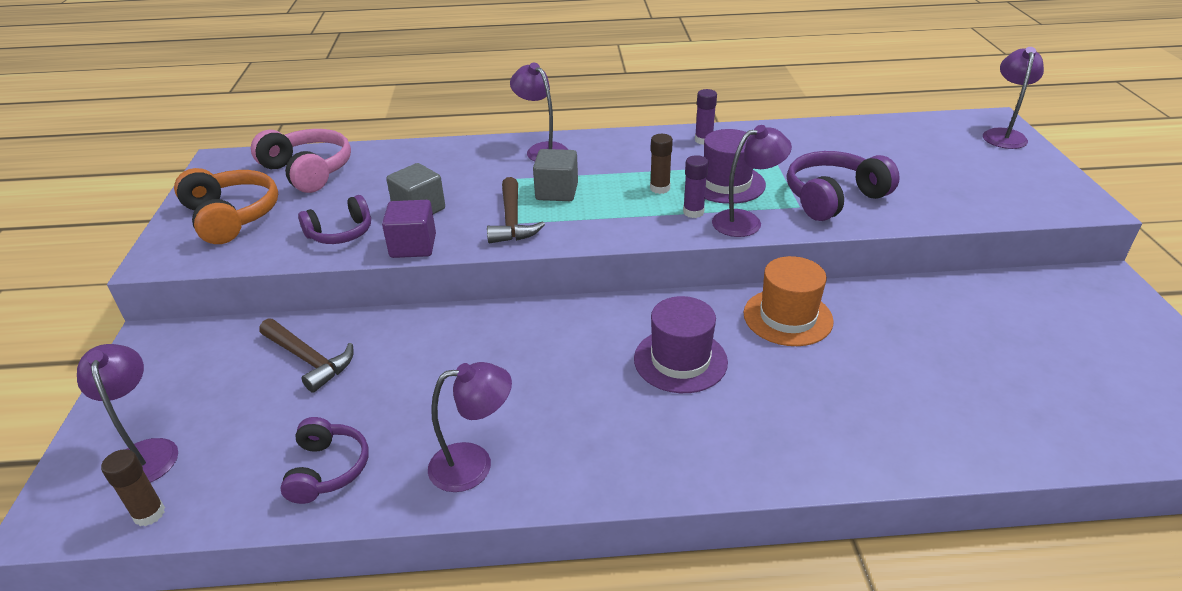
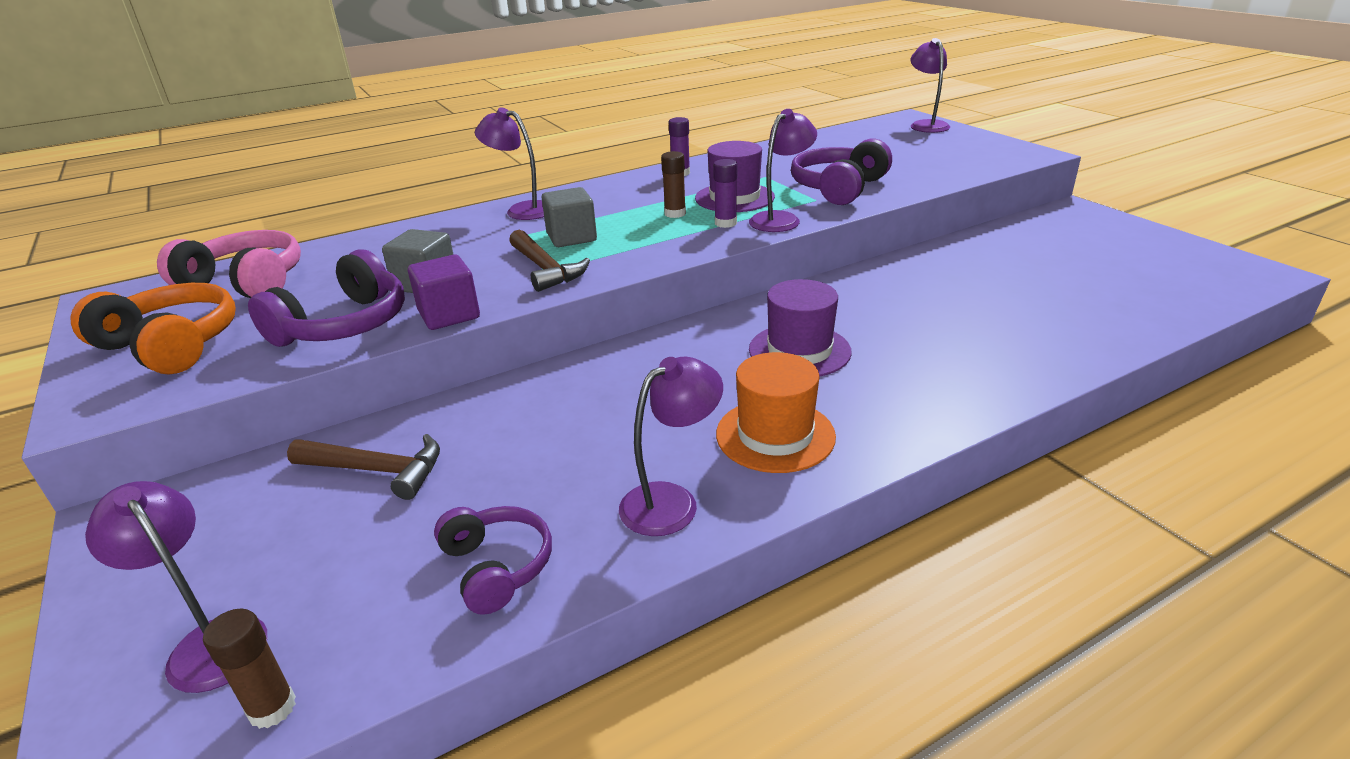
camera: 25 degrees left, 5 degrees down
(341, 233) = (344, 325): purple headphones -> purple headphones, size x1.54
(787, 317) = (862, 293): orange hat -> orange hat (775, 435)

